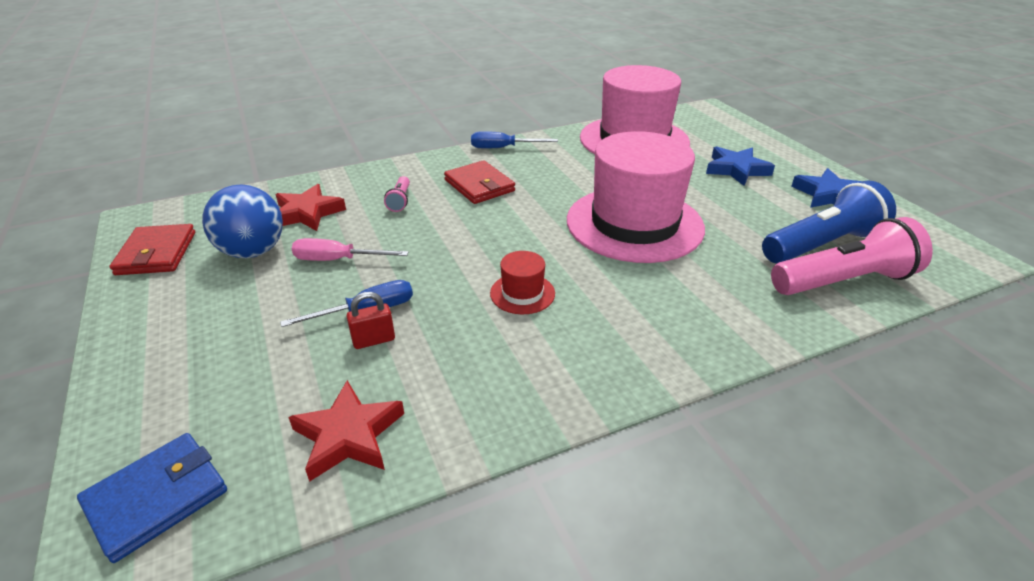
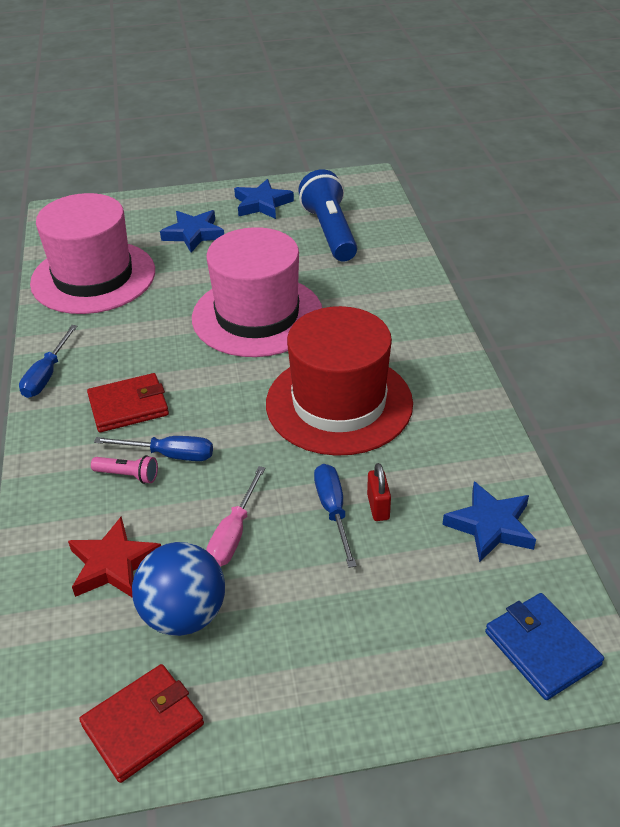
camera: 75 degrees left, 5 degrees up
(157, 253) = (143, 724): red wallet -> red wallet turned 45 degrees counterclockwise
(348, 435) = (490, 526): red star -> blue star
(426, 214) = (169, 455): none -> blue screwdriver
(522, 293) = (339, 403): red hat -> red hat, size x2.45
(844, 281) = (377, 239): pink flashlight -> none

